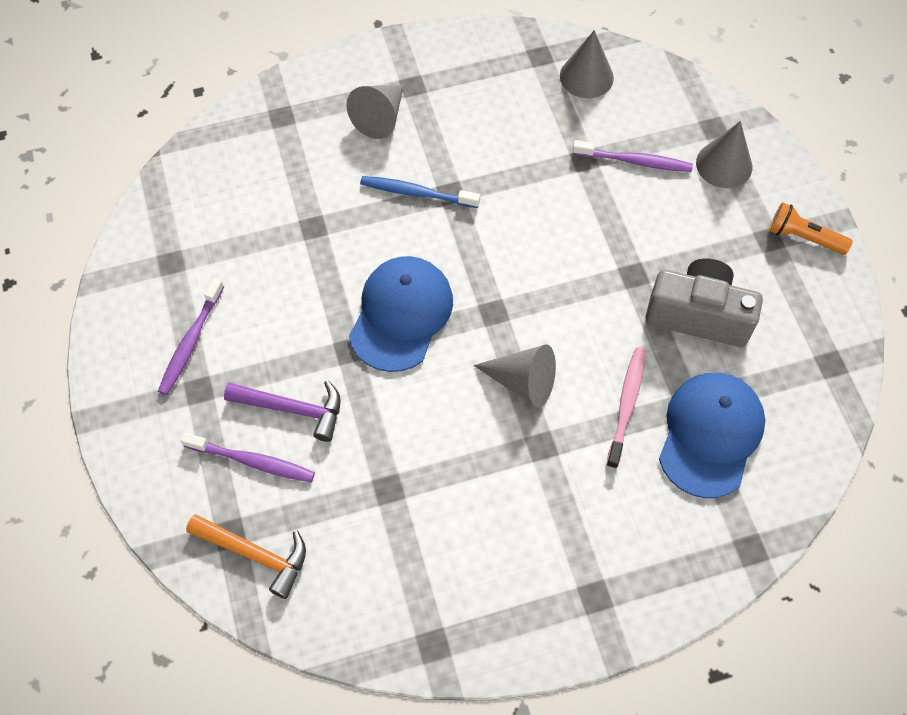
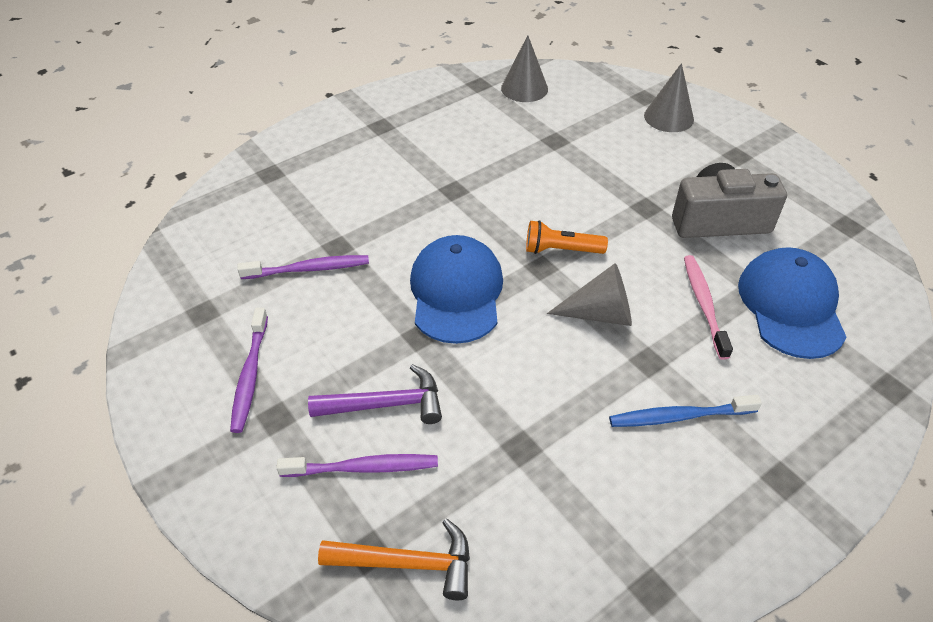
camera: 20 degrees left, 15 degrees down
(380, 117) = (363, 153): grey cone -> none
(416, 193) = (423, 197): blue toothbrush -> blue toothbrush (679, 416)
(634, 161) = (597, 132): purple toothbrush -> purple toothbrush (309, 269)
(803, 237) = (763, 148): orange flashlight -> orange flashlight (561, 250)

